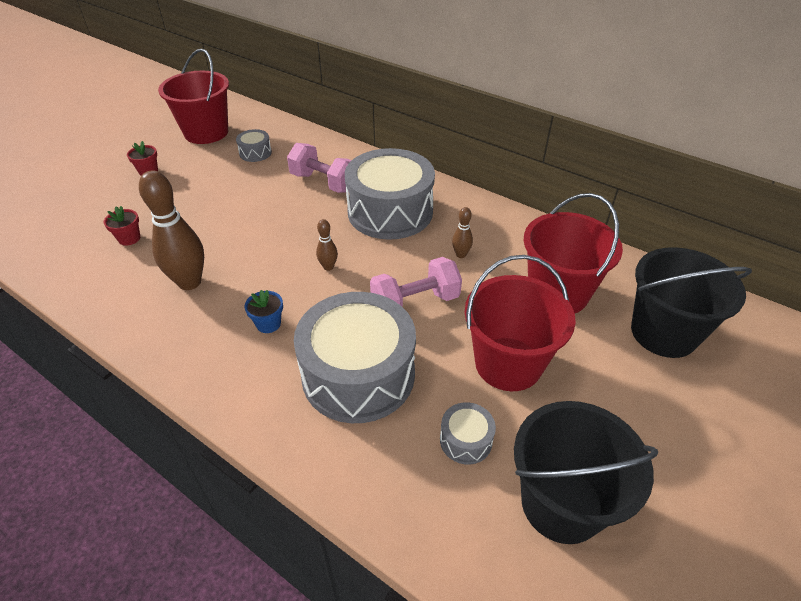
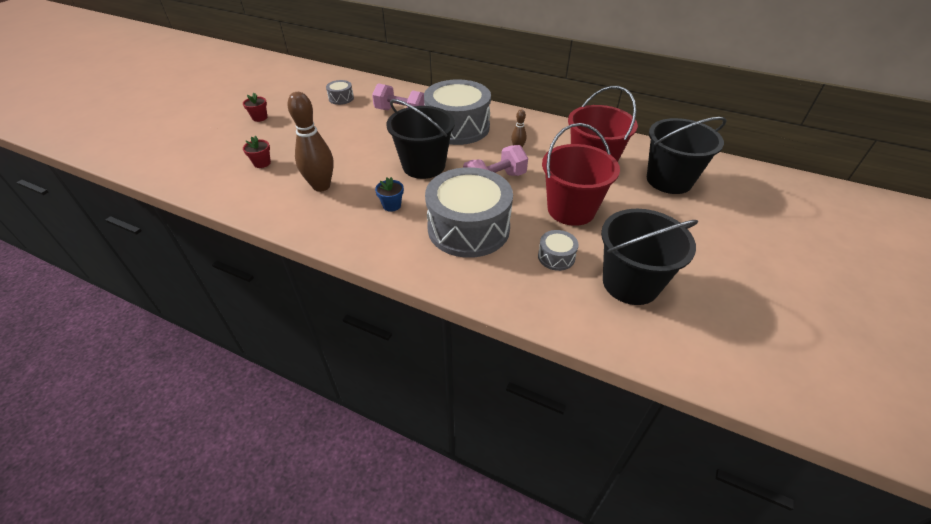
camera: 10 degrees left, 0 degrees up
(206, 132) = (296, 88): red bucket -> none
(328, 267) = (424, 166): brown bowling pin -> black bucket

